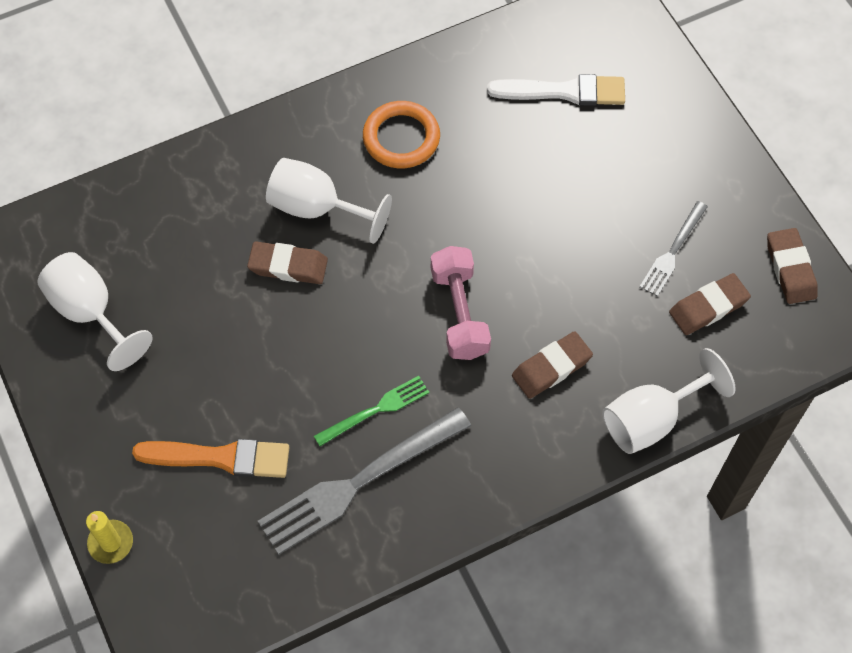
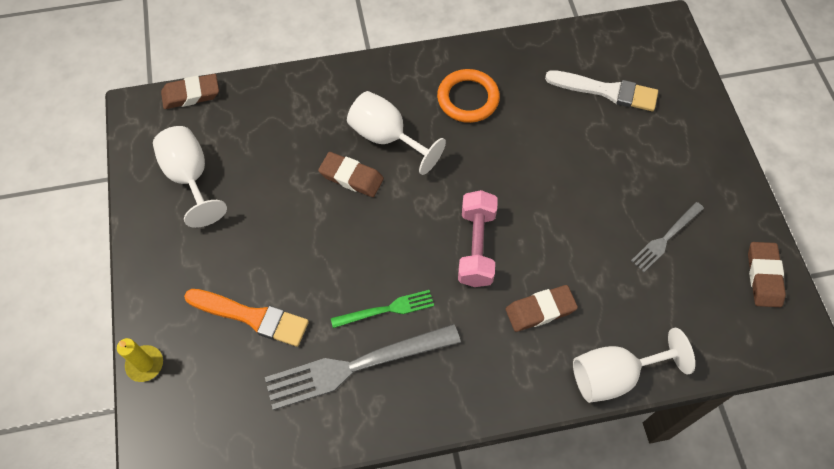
camera: 15 degrees right, 0 degrees up
(708, 307) = (685, 292): brown eraser -> brown eraser (191, 94)

